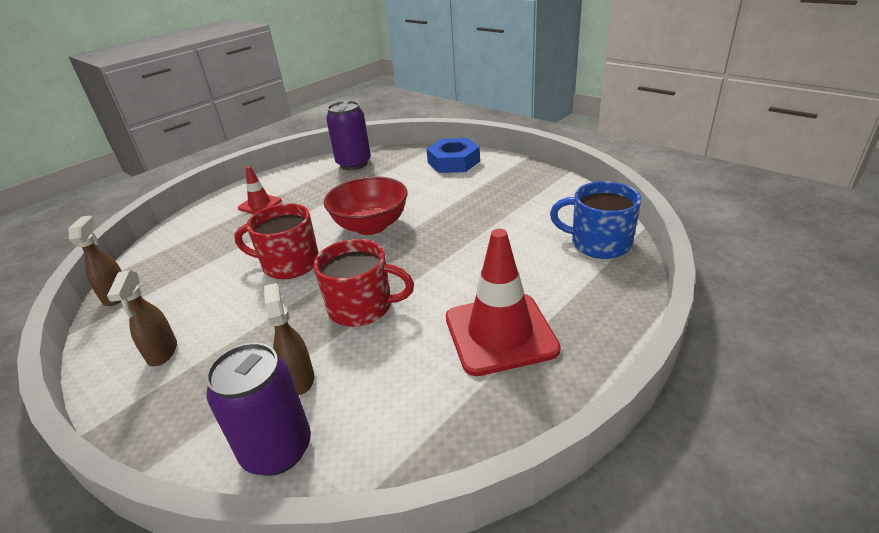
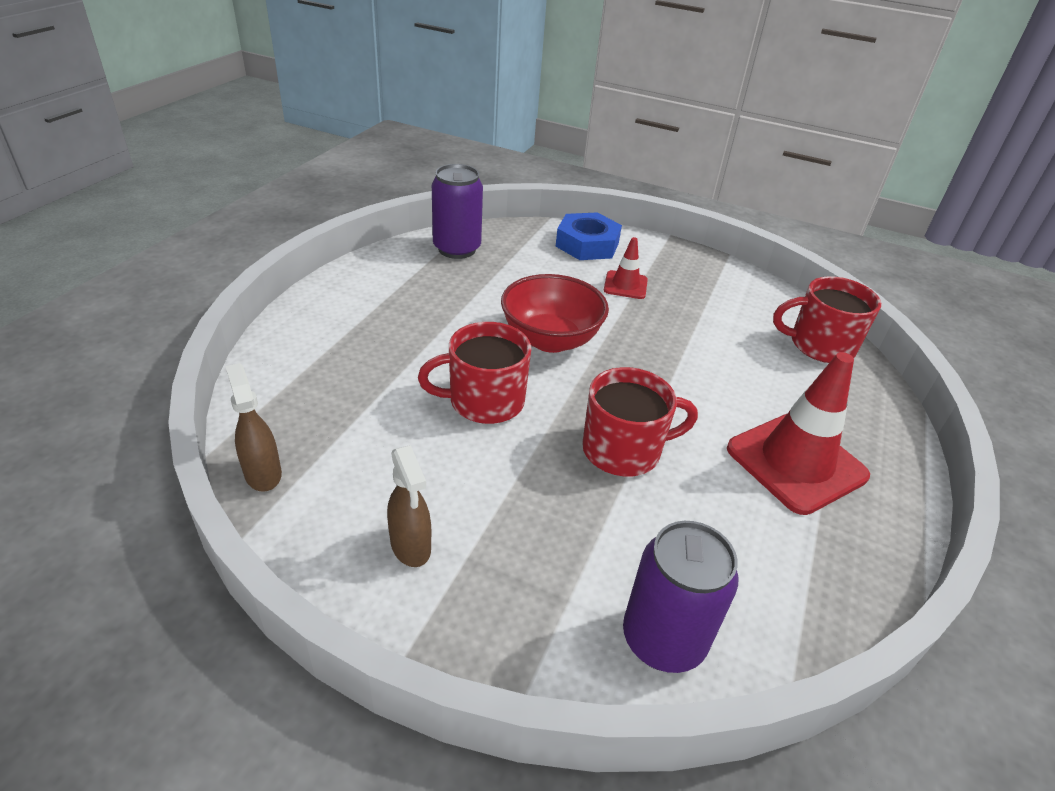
camera: 25 degrees left, 5 degrees up
(260, 204) = (369, 316): red traffic cone -> red traffic cone (625, 285)
(299, 379) = (620, 550): brown spray bottle -> none
(598, 243) = (819, 345): blue mug -> red mug

